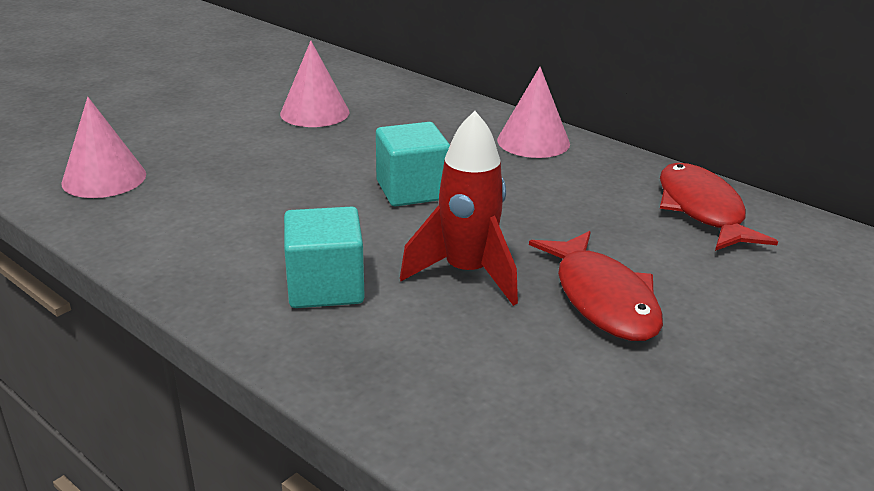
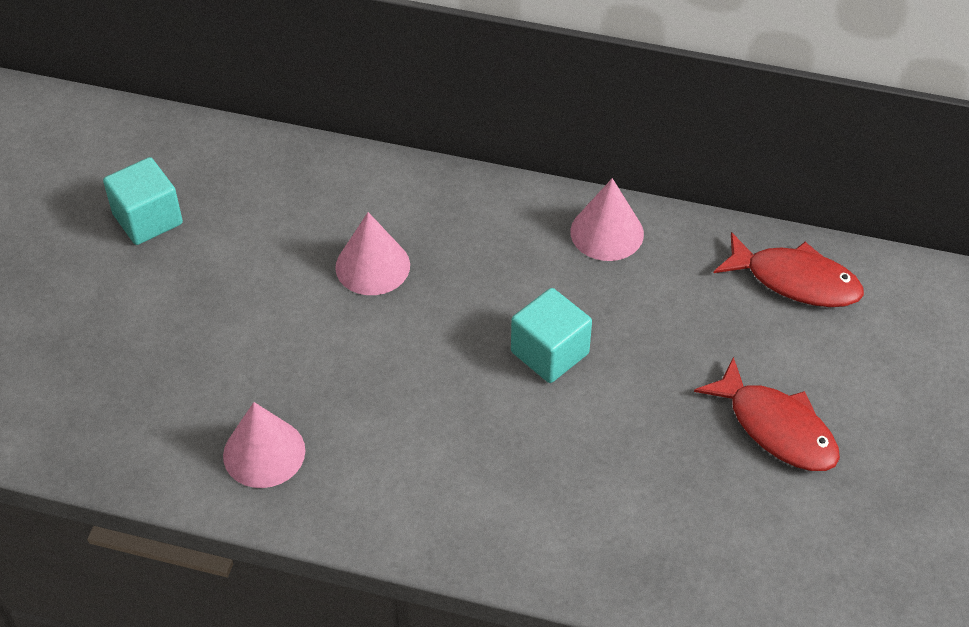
camera: 25 degrees left, 20 degrees up
(325, 287) = (568, 506): turquoise cube -> turquoise cube (148, 219)
(467, 273) = (663, 442): red rocket -> none
(701, 210) = (795, 281): red fish -> red fish turned 150 degrees clockwise

